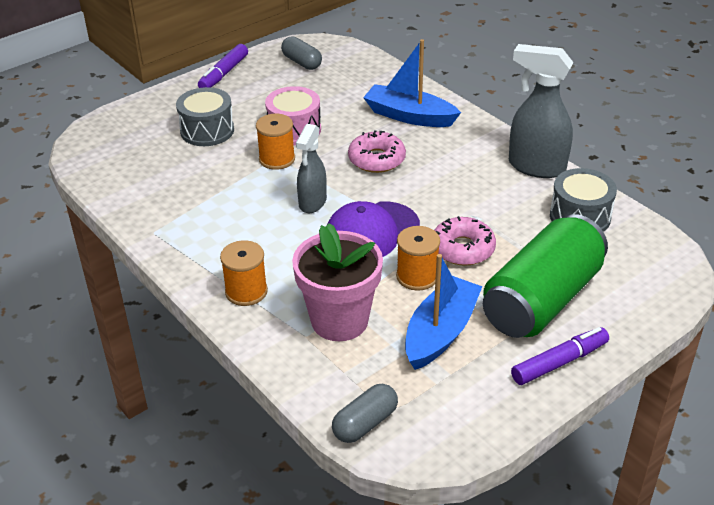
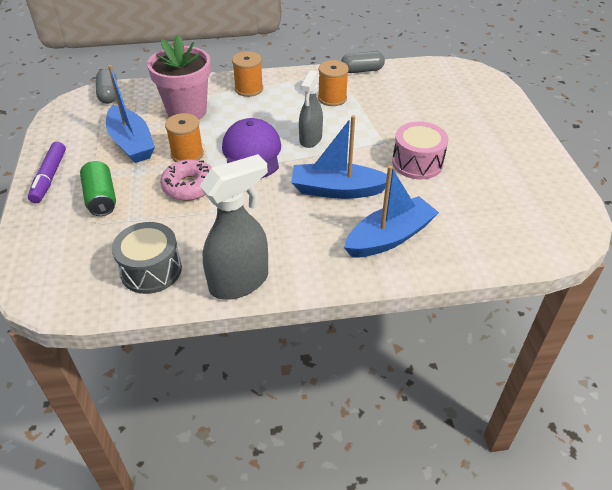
camera: 120 degrees right, 5 degrees up
(207, 130) = (448, 122): grey drum -> none
(224, 73) = (541, 154): purple marker -> none
(277, 159) = (380, 141): orange spool -> orange spool (332, 98)
(302, 62) = (540, 207): grey capsule -> grey capsule (362, 70)
(312, 203) = (310, 139): grey spray bottle -> grey spray bottle turned 120 degrees counterclockwise
(376, 159) = (337, 190): pink donut -> blue boat
(542, 300) = (101, 198): green can -> green can, size x0.52

